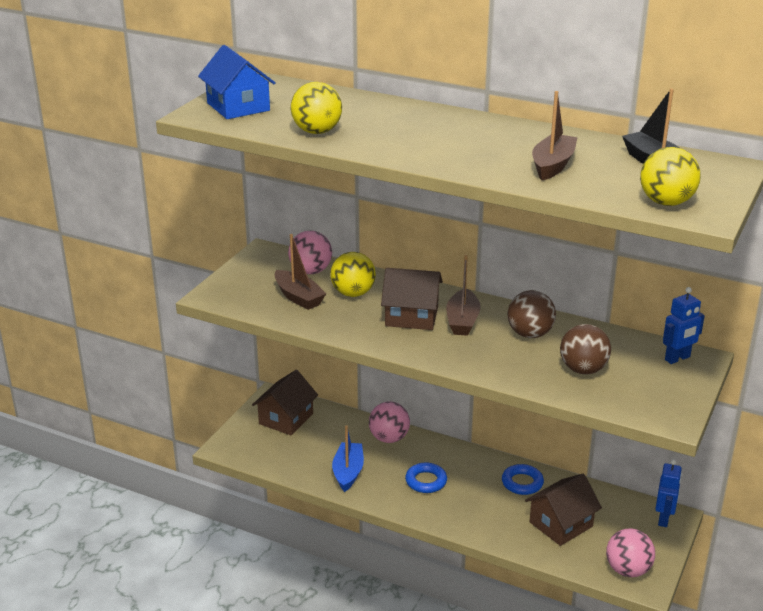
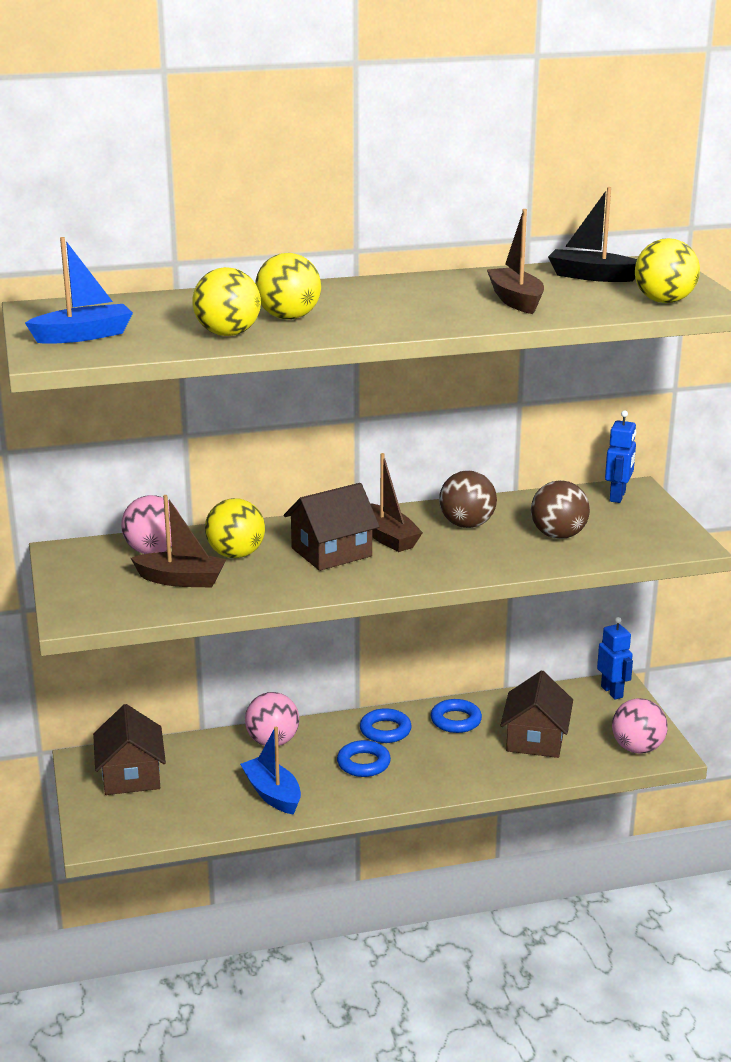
camera: 40 degrees left, 5 degrees down
(238, 107) = (83, 336): blue house -> blue boat
(376, 131) = (288, 317): none -> yellow ball
(467, 466) = (385, 730): none -> blue ring

